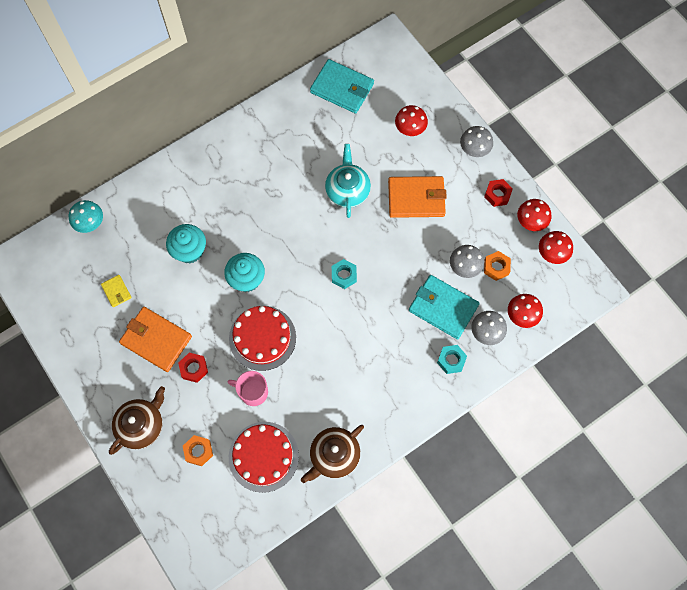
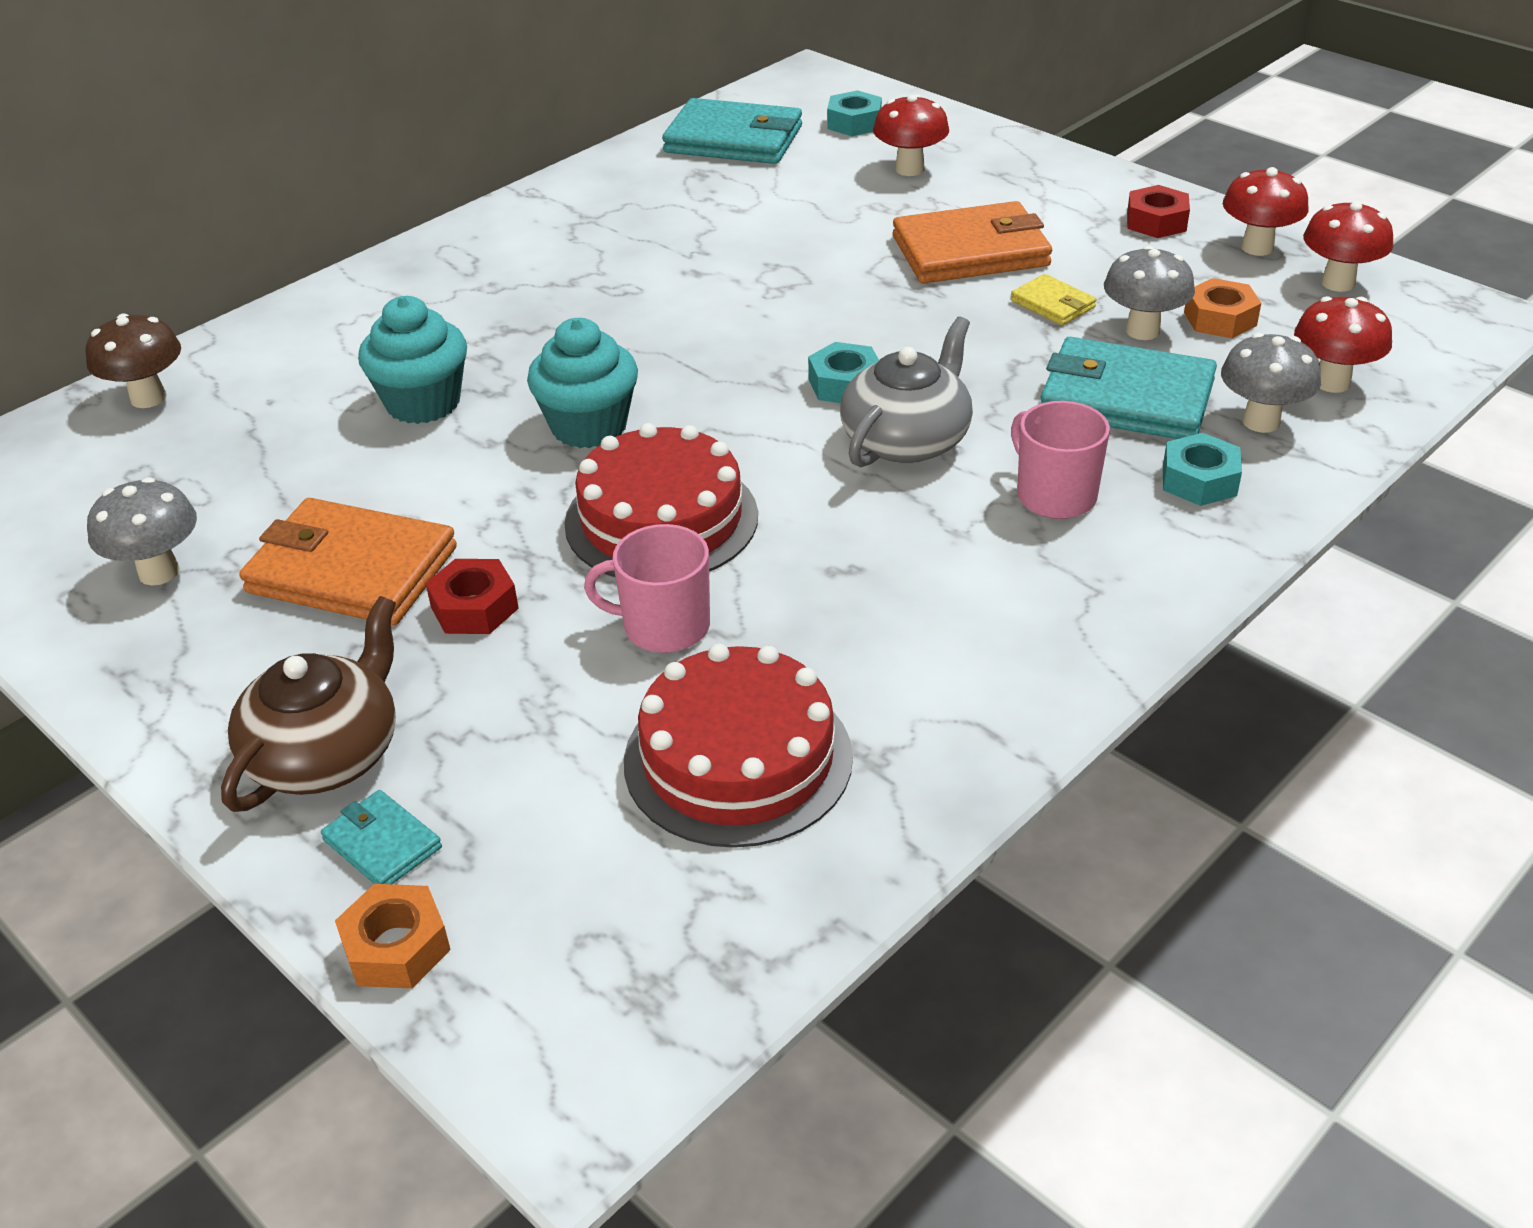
camera: 10 degrees left, 30 degrees down
(91, 224) = (148, 398): turquoise mushroom -> brown mushroom
(116, 291) = (226, 499): yellow wallet -> yellow wallet (1053, 304)
(154, 466) = (382, 844): none -> turquoise wallet
(198, 451) = (524, 782): orange nut -> orange nut (396, 947)
(334, 455) = (958, 719): brown teapot -> none
(347, 190) = (801, 262): turquoise teapot -> none
(357, 314) = (907, 440): none -> grey teapot
(397, 86) = (854, 123): none -> turquoise nut
(399, 357) = (1054, 495): none -> pink mug
(474, 151) = (1067, 175): grey mushroom -> grey mushroom (159, 572)

